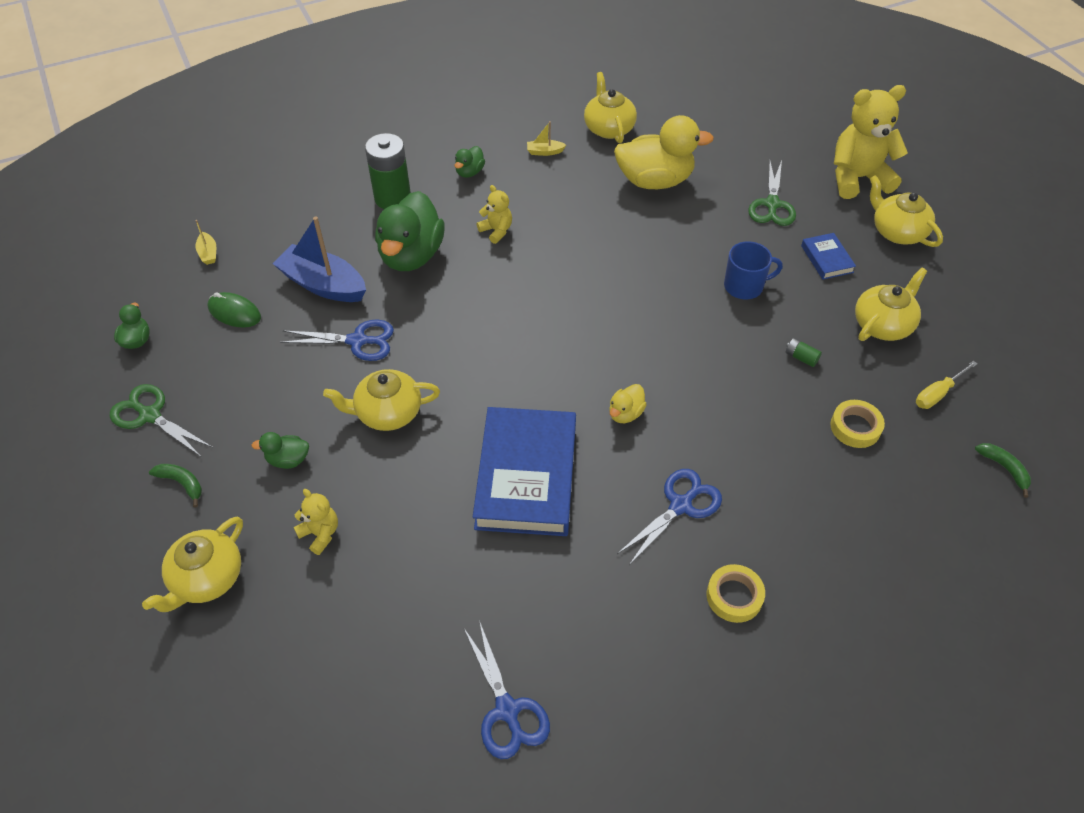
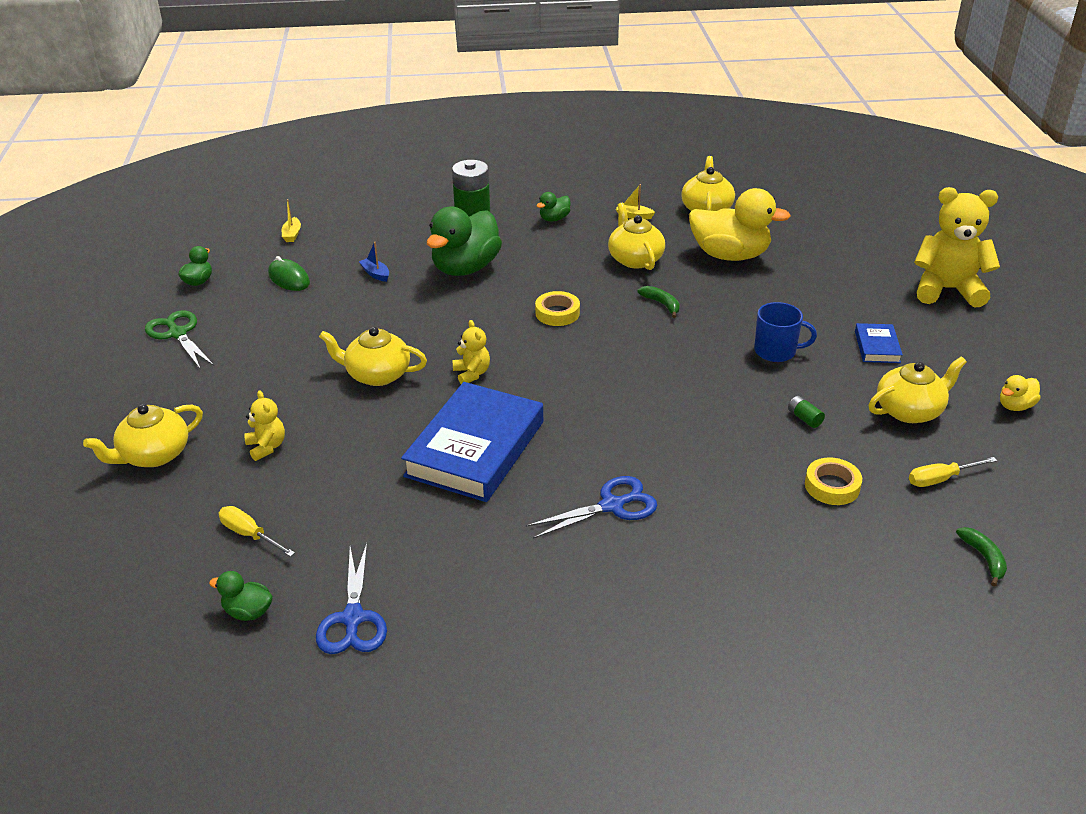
camera: 20 degrees right, 15 degrees down
(182, 483) = (174, 385): green banana -> green banana (661, 304)
(288, 460) = (271, 389): green duck -> green duck (248, 612)
(323, 284) = (375, 274): blue boat -> blue boat, size x0.43
(357, 341) = (381, 319): blue scissors -> none
(357, 645) = (249, 535): none -> yellow screwdriver
(496, 231) = (554, 265): yellow teddy bear -> yellow teddy bear (472, 374)
(625, 413) = (598, 423): yellow duck -> yellow duck (1015, 406)
(734, 596) = (625, 590): yellow tape -> yellow tape (557, 313)
(772, 204) = (842, 294): green scissors -> none
(897, 231) = (968, 339): yellow teapot -> yellow teapot (635, 259)

